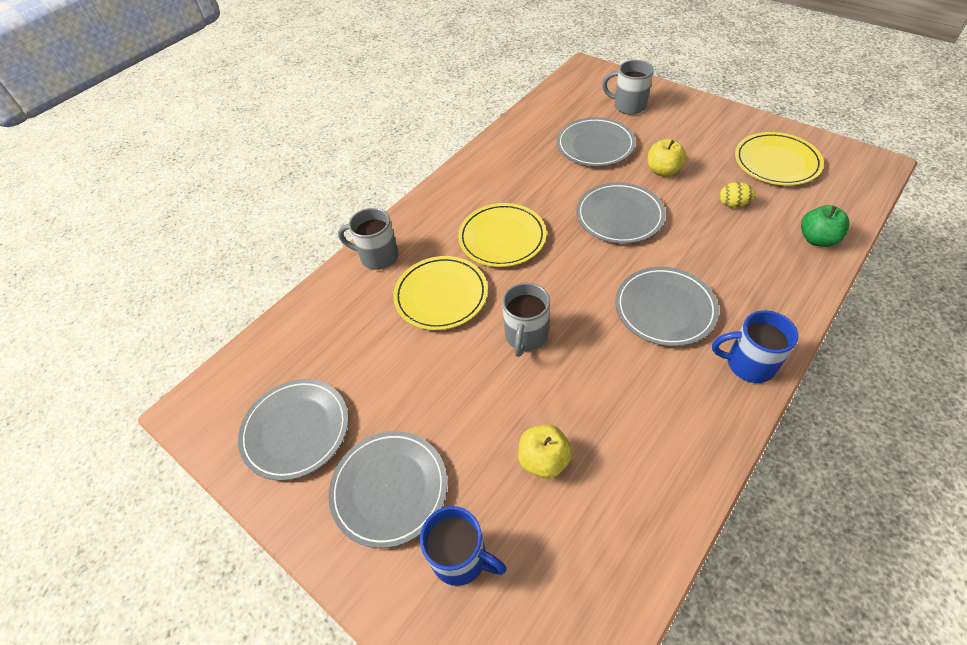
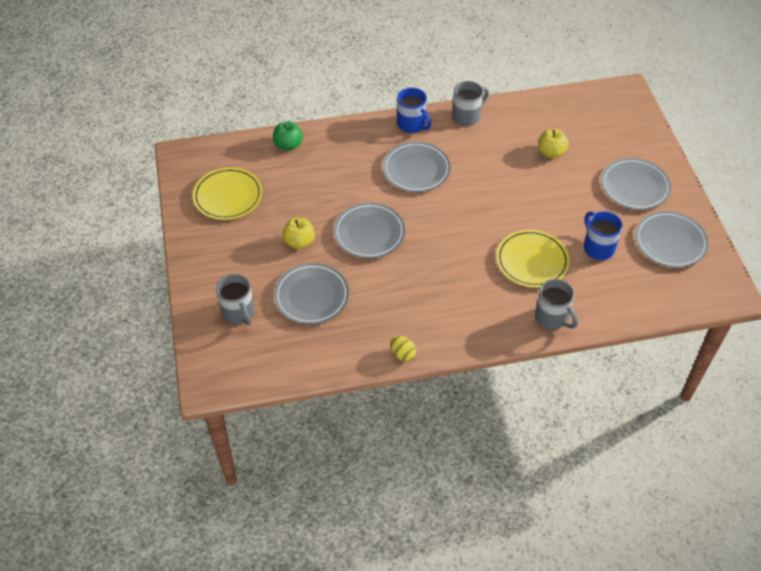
camera: 145 degrees left, 0 degrees up
(461, 558) = (619, 145): blue mug -> blue mug (597, 247)
(502, 238) = (457, 272): yellow plate -> none
(526, 336) = (505, 206): grey mug -> grey mug (467, 116)
(733, 204) = (296, 192): yellow egg -> yellow egg (402, 354)

